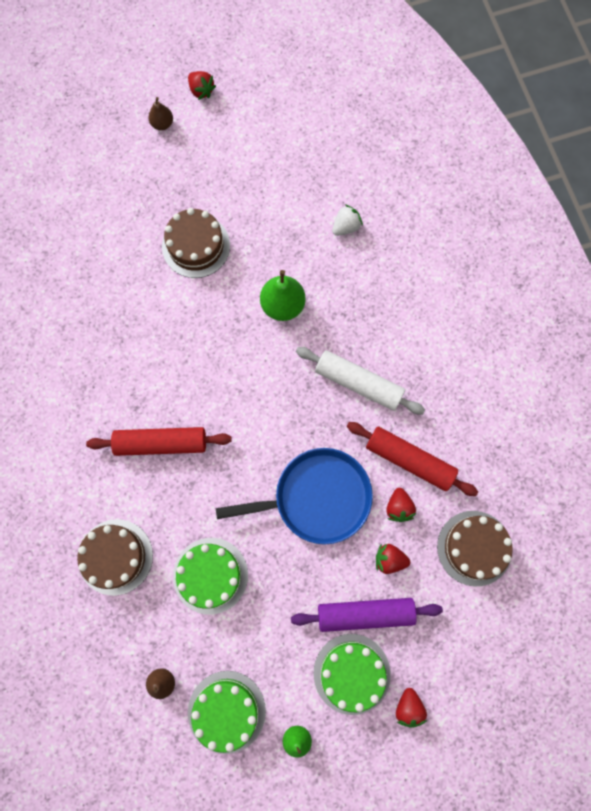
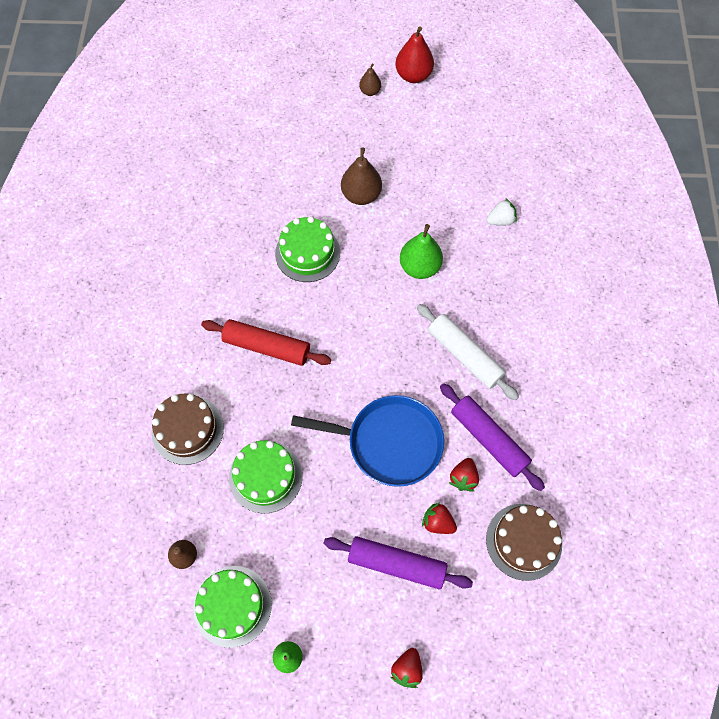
camera: 20 degrees right, 10 degrees down
(196, 246) = (361, 195): brown cake -> brown pear
(201, 90) = (413, 75): red strawberry -> red pear
(351, 673) = (363, 615): green cake -> green cake (307, 253)
(409, 460) = (488, 439): red rolling pin -> purple rolling pin

